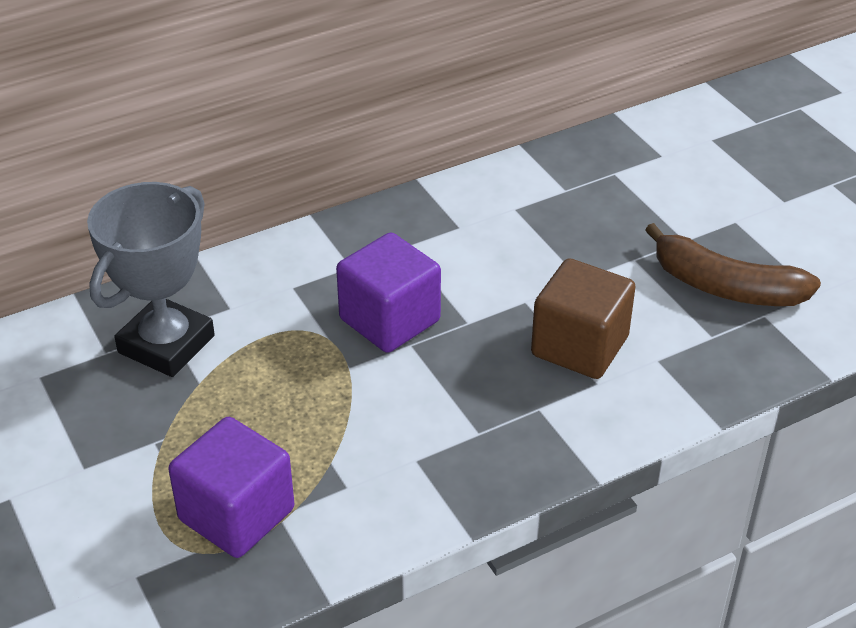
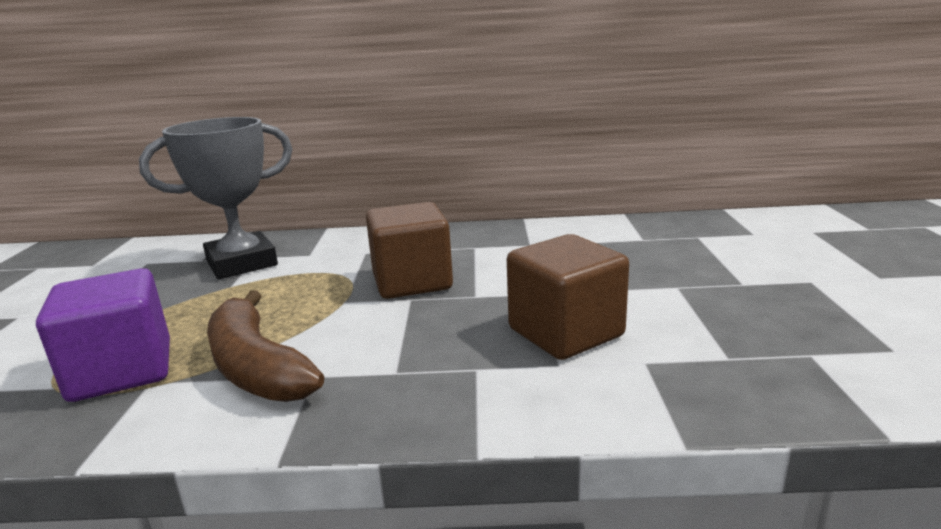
camera: 30 degrees right, 20 degrees down
(389, 320) = (412, 281): purple cube -> brown cube
(726, 287) = (771, 323): brown banana -> brown banana (257, 367)

